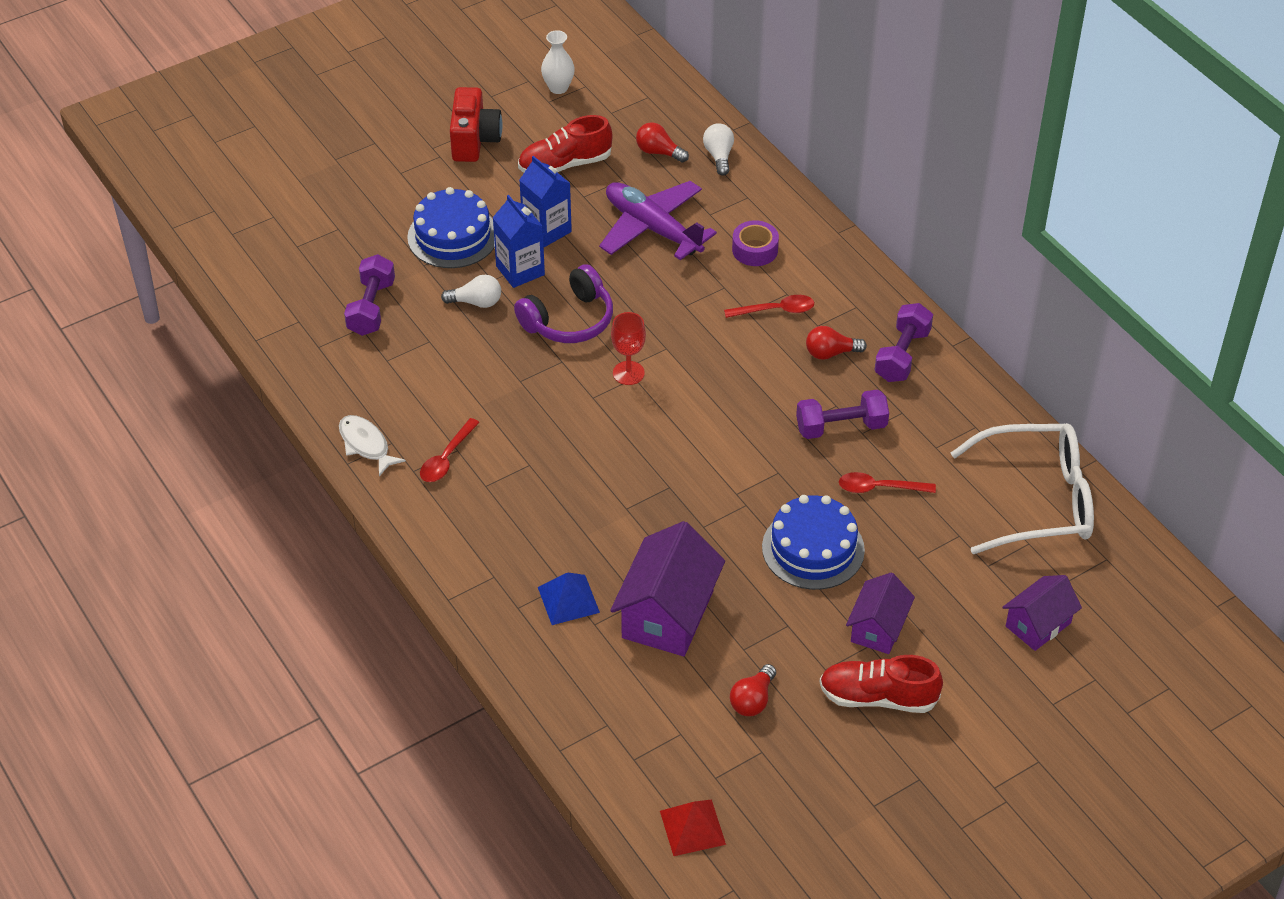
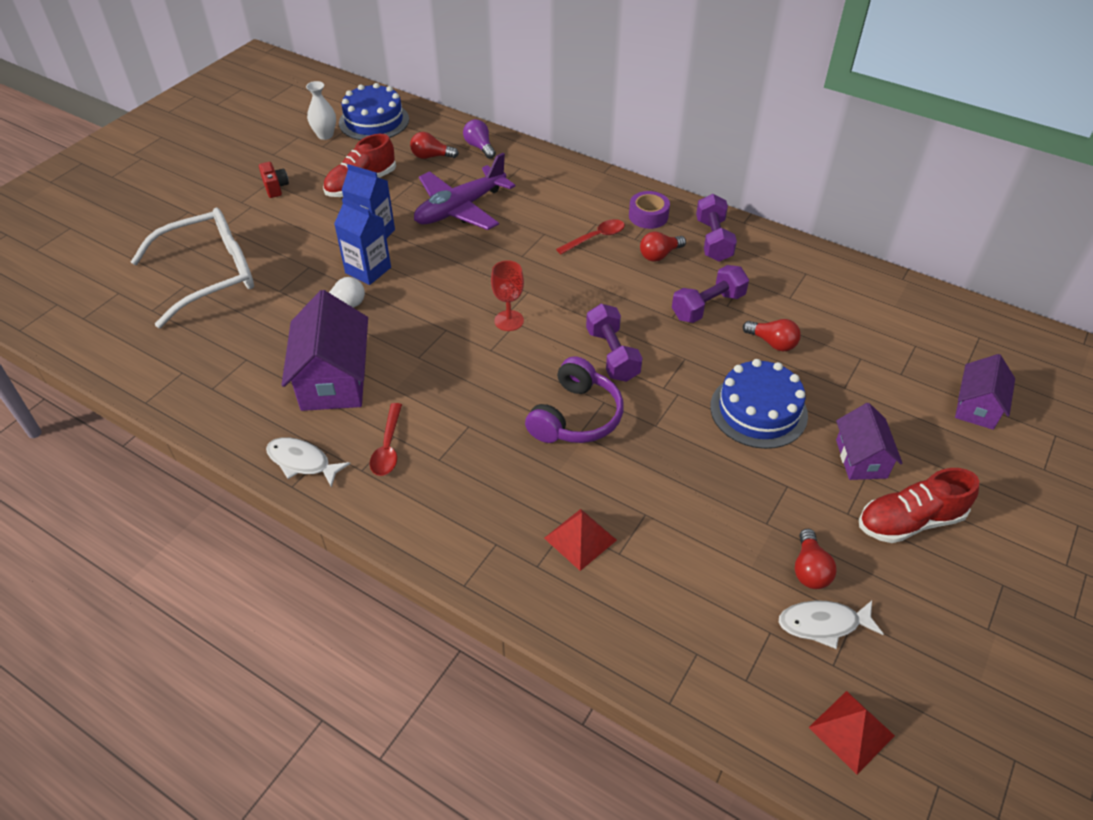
camera: 25 degrees left, 0 degrees up
(371, 308) = (248, 339): purple dumbbell -> purple dumbbell (612, 355)
(453, 236) = (294, 261): blue cake -> blue cake (374, 121)
(474, 141) = (275, 188): red camera -> red camera, size x0.56
(568, 599) = (580, 539): blue pyramid -> red pyramid
(569, 320) = (433, 295): purple headphones -> purple headphones (576, 417)
(653, 228) = (460, 208): purple plane -> purple plane turned 60 degrees counterclockwise
(667, 614) = (678, 517): purple house -> purple house (333, 380)
(719, 156) = (479, 147): white light bulb -> purple light bulb
(731, 745) = (823, 624): none -> white fish
(755, 250) = (550, 201): purple tape -> purple tape (648, 216)
(879, 488) = (772, 343): red spoon -> red light bulb
(1037, 500) = (894, 311): white glasses -> white glasses (210, 275)

